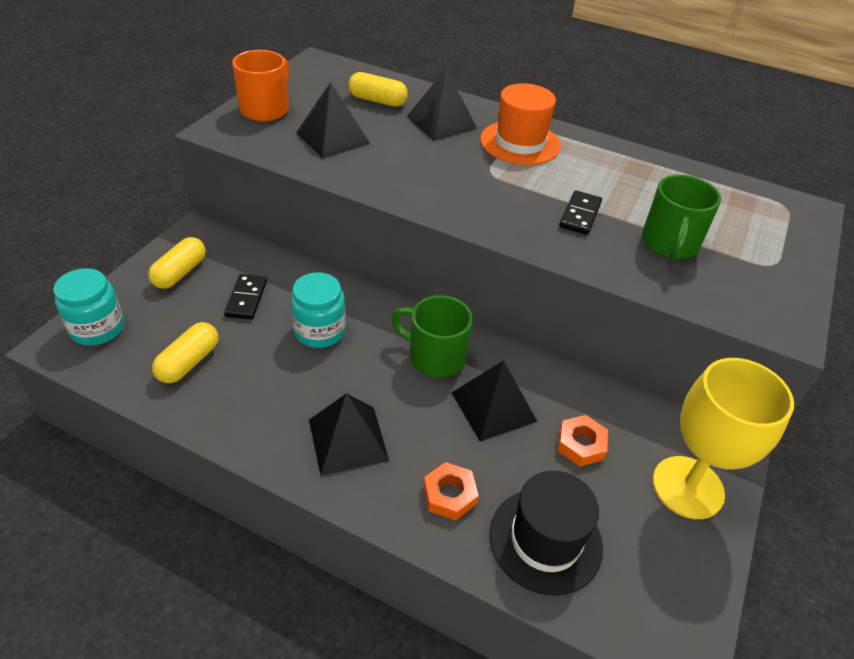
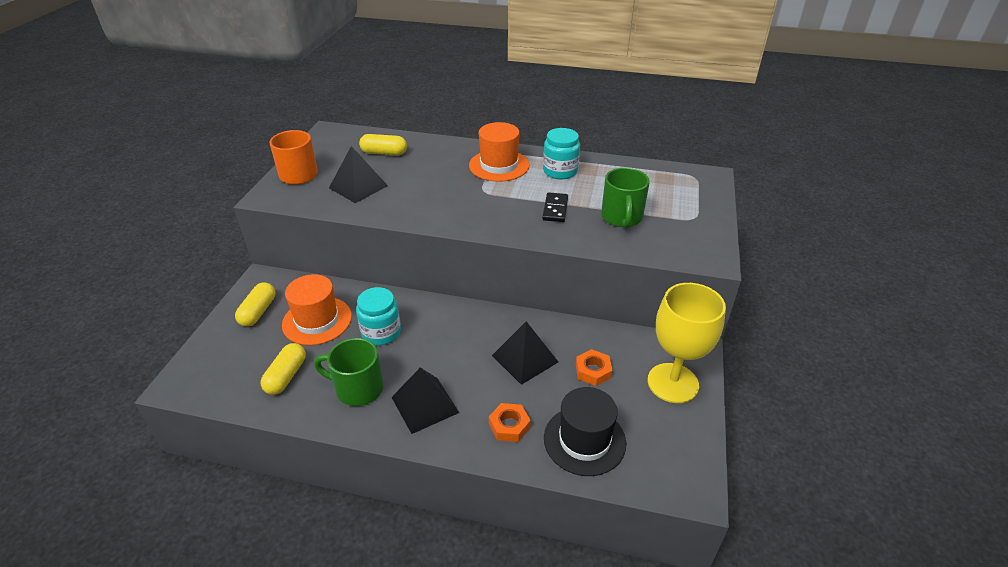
camera: 10 degrees left, 5 degrees down
(97, 328) = (205, 366): turquoise jar -> turquoise jar (560, 171)
(246, 298) = (317, 320): black domino -> orange hat
(435, 356) = (473, 333): green mug -> green mug (358, 388)
(441, 122) = (437, 160): black pyramid -> none

